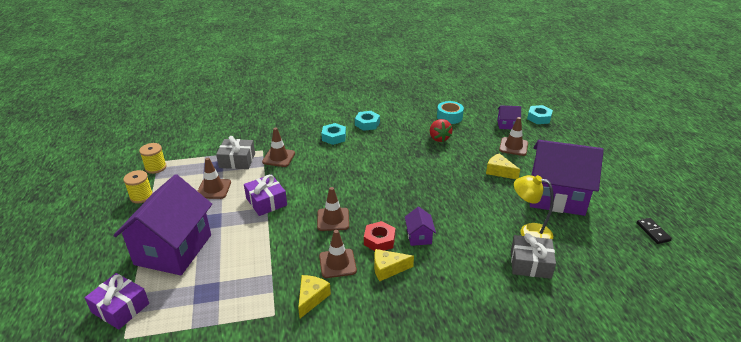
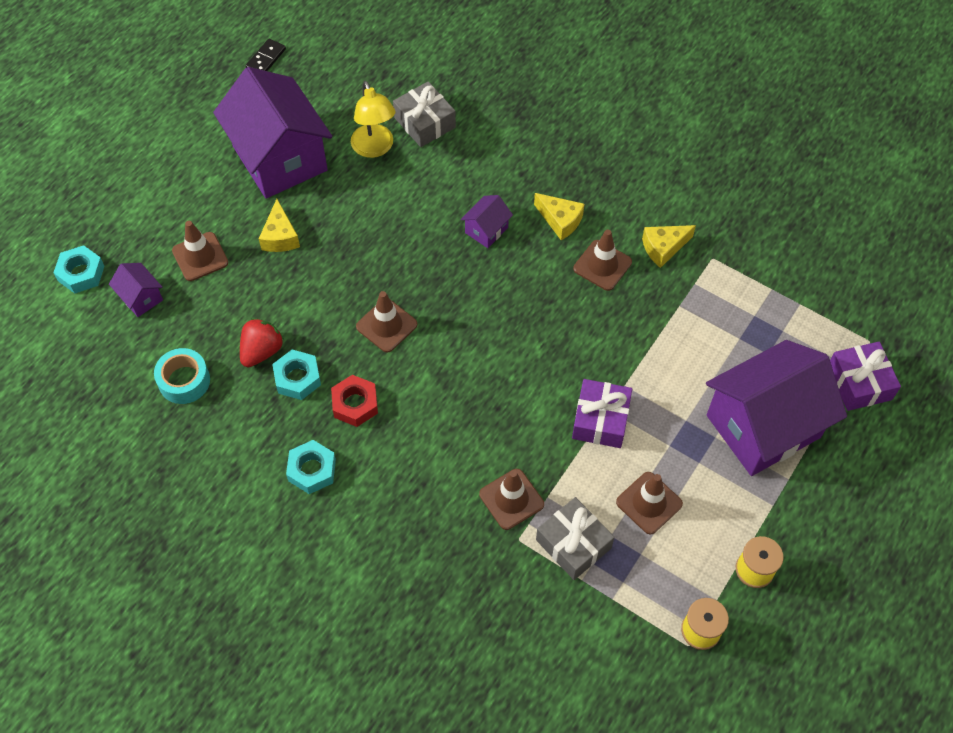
camera: 135 degrees left, 25 degrees up
(333, 219) = (550, 325): brown traffic cone -> brown traffic cone (386, 325)
(334, 137) = (392, 480): turquoise nut -> turquoise nut (297, 378)
(379, 240) = (531, 258): red nut -> red nut (355, 404)

